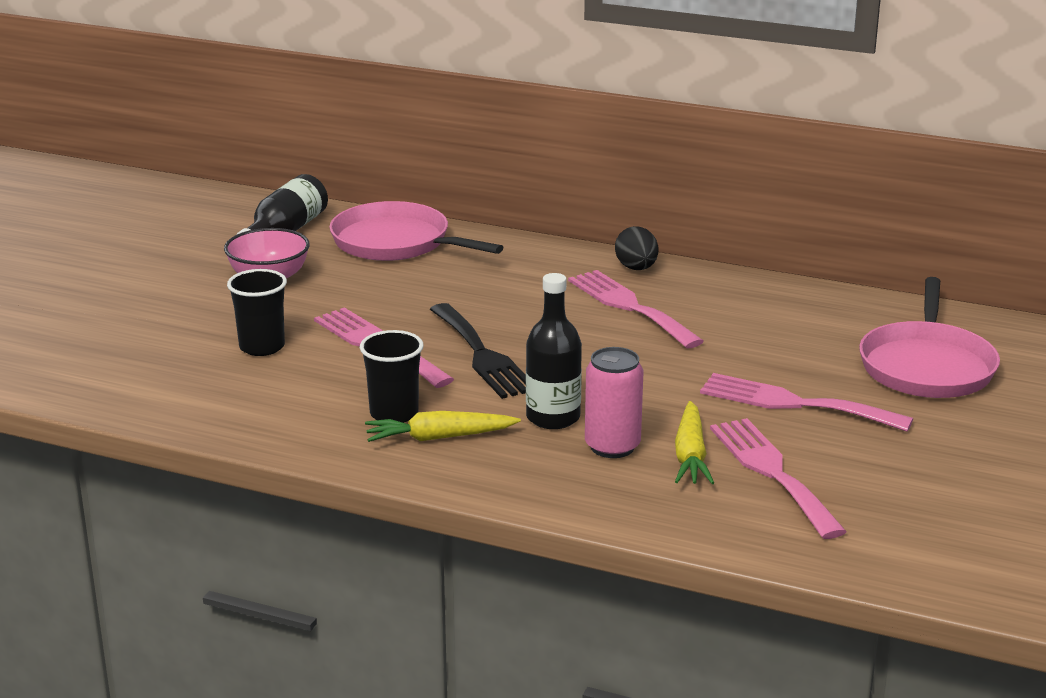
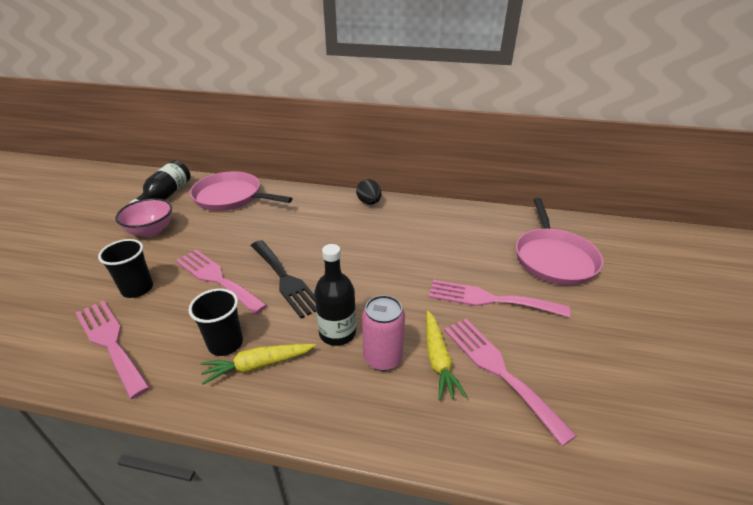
camera: 10 degrees left, 10 degrees up
(630, 306) = (371, 230): pink fork -> pink fork (111, 342)

